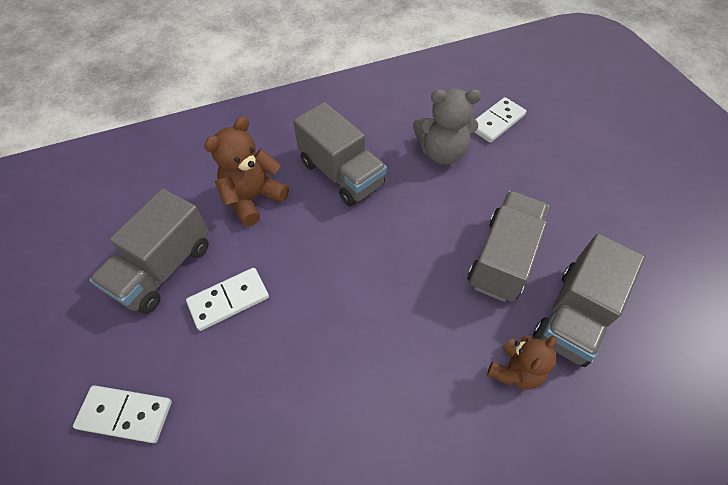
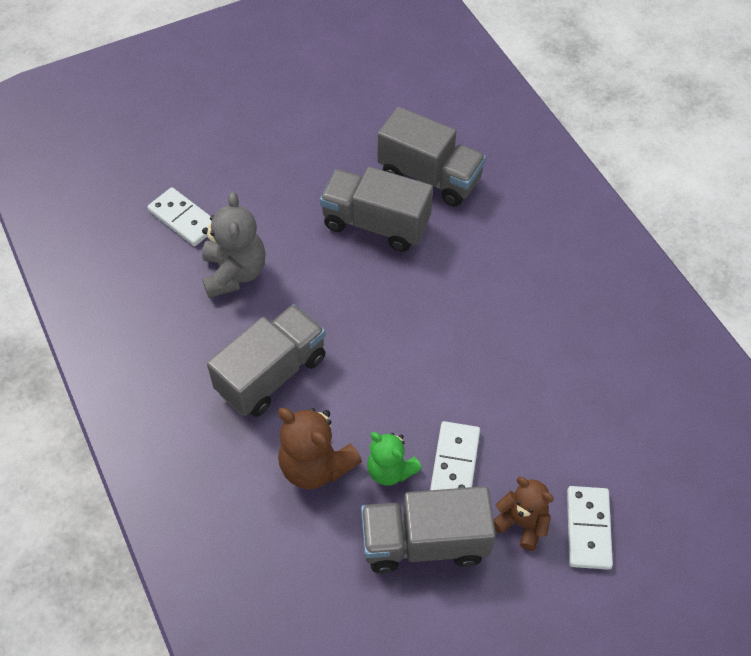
camera: 95 degrees left, 0 degrees up
(164, 268) = (424, 542): grey truck -> grey truck turned 150 degrees clockwise
(229, 300) = (455, 463): white domino -> white domino turned 45 degrees clockwise
(235, 249) = (390, 470): none -> green teddy bear
(514, 371) = (488, 222): brown teddy bear -> brown teddy bear (522, 523)

